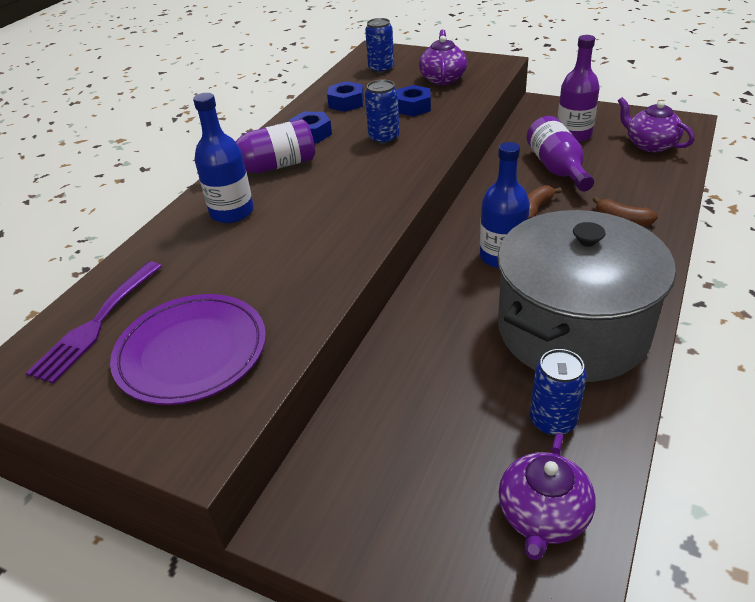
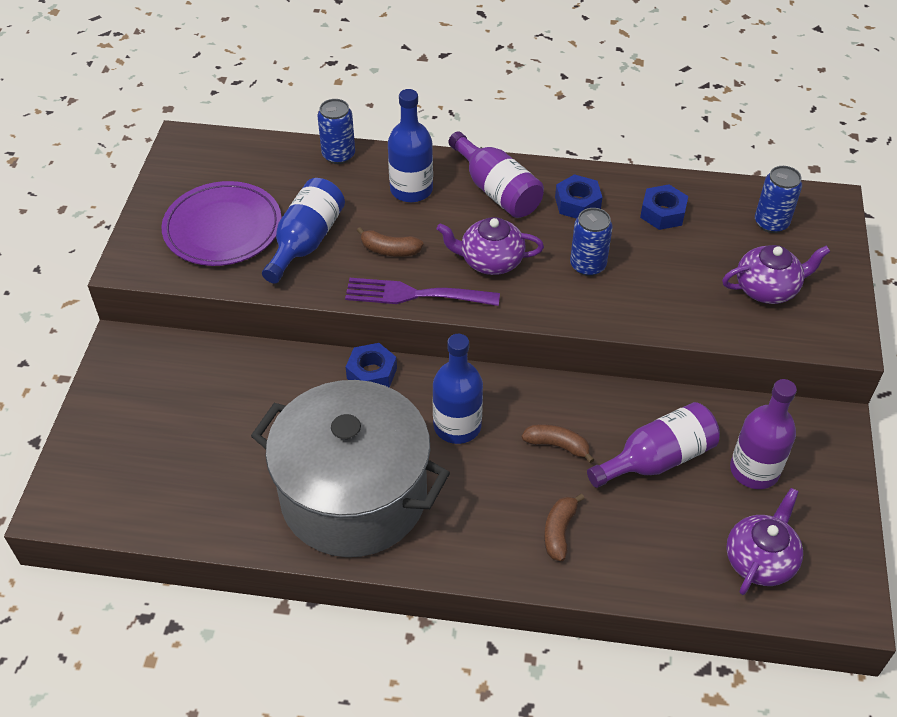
camera: 70 degrees right, 10 degrees up
(96, 324) = (245, 164): purple fork -> purple fork (414, 295)
(258, 287) = (306, 242): none -> blue bottle
(305, 233) = (390, 250): none -> brown banana
(413, 107) = (673, 275): blue nut -> blue nut (371, 373)
(542, 516) = (142, 491): purple teapot -> purple teapot (490, 261)
(552, 421) = (236, 489): blue can -> blue can (338, 155)

